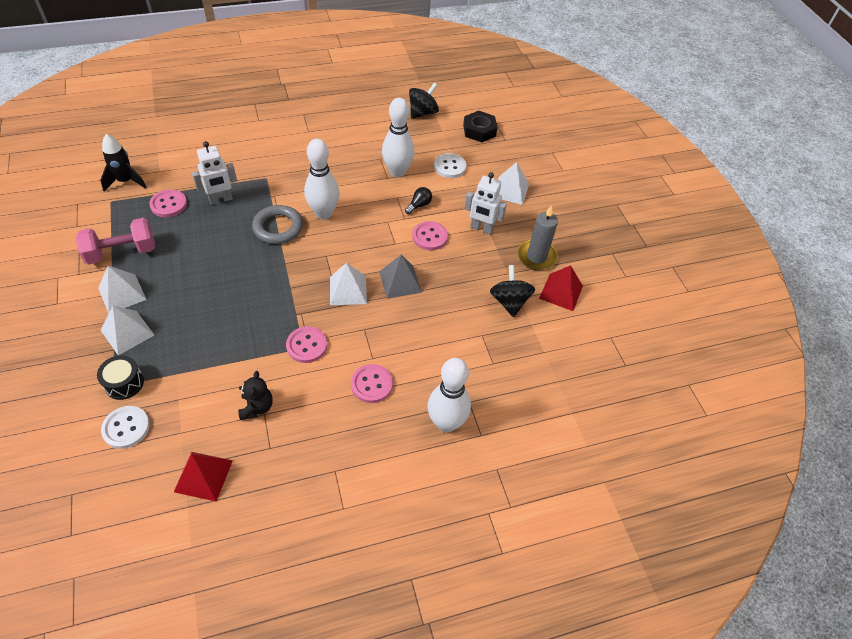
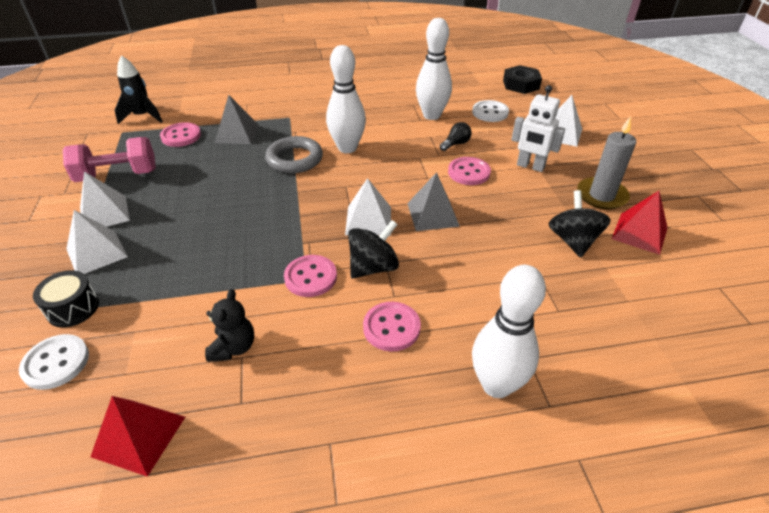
camera: 10 degrees right, 10 degrees down
(221, 199) = (237, 133): white robot -> grey pyramid
(422, 113) = (459, 70): black spinning top -> black spinning top (373, 267)

